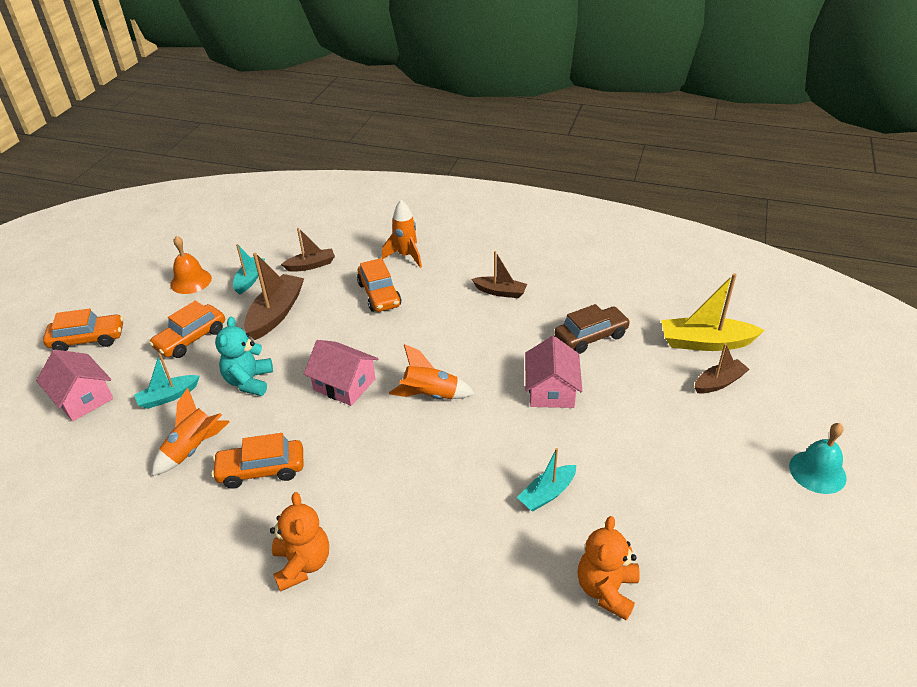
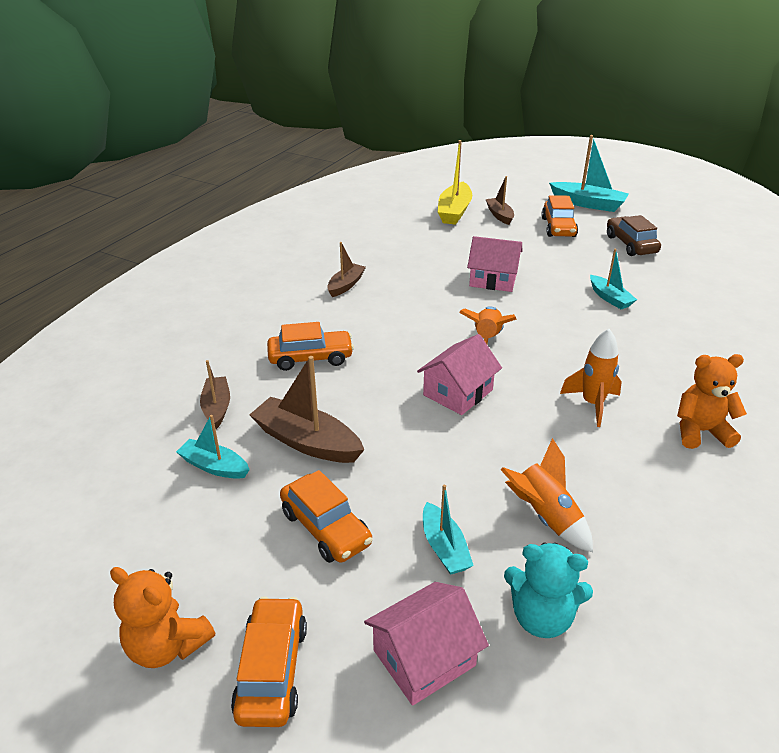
camera: 80 degrees left, 5 degrees down
(191, 281) = (177, 534): orange bell -> none
(249, 381) = (433, 467): turquoise teddy bear -> turquoise teddy bear (541, 617)
(261, 470) = (581, 458): orange car -> orange car (558, 227)
(406, 256) = (246, 334): orange rocket -> orange rocket (592, 404)
(591, 337) = (430, 252): brown car -> brown car (630, 244)
(606, 589) = (696, 289): orange teddy bear -> orange teddy bear (167, 645)
(817, 471) = (588, 204): turquoise bell -> turquoise boat

